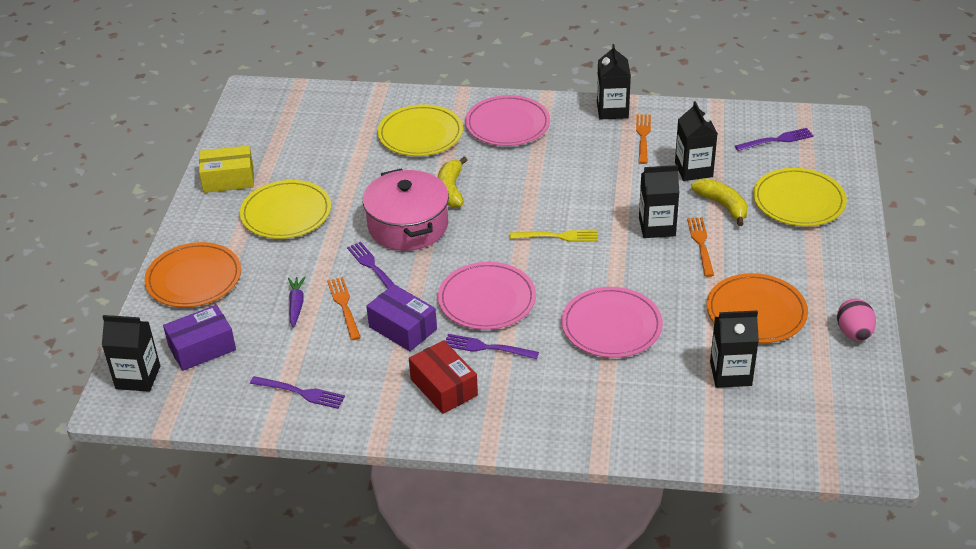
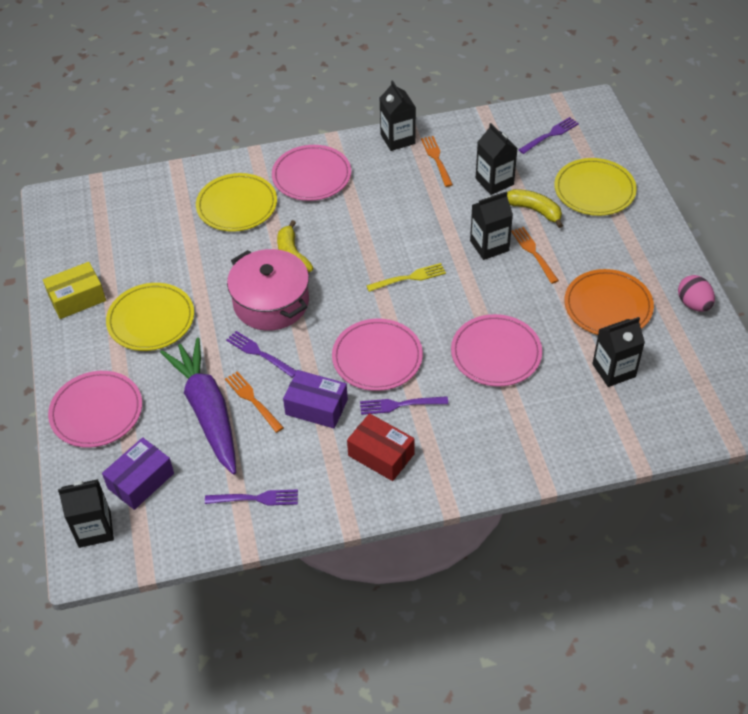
camera: 20 degrees left, 10 degrees up
(194, 278) = (96, 411): orange plate -> pink plate
(296, 305) = (208, 411): purple carrot -> purple carrot, size x2.49

